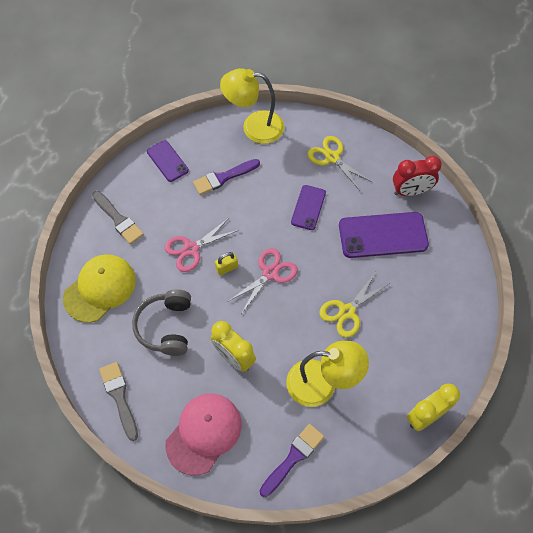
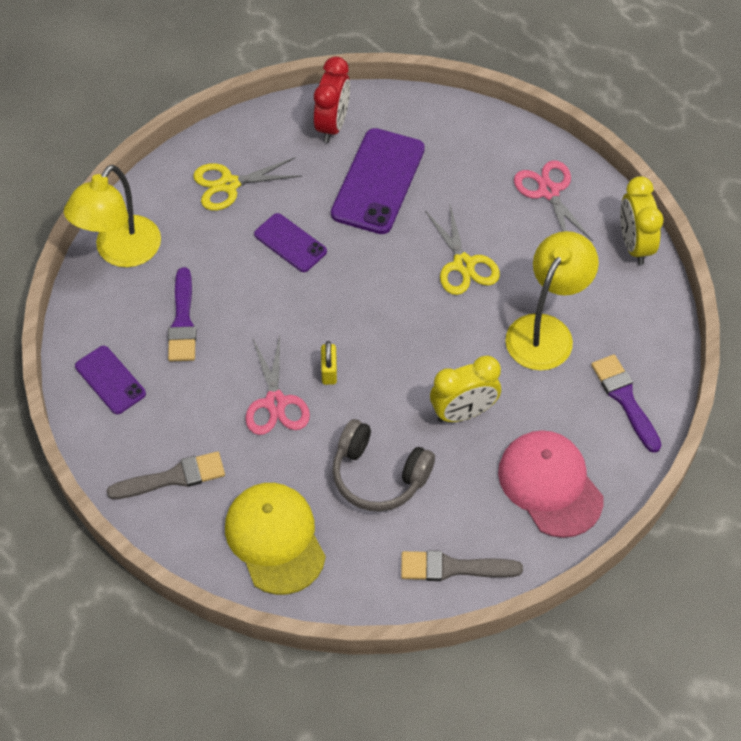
camera: 65 degrees left, 5 degrees down
(167, 161) = (110, 380): purple phone -> purple phone turned 60 degrees clockwise
(270, 273) = (364, 325): pink scissors -> pink scissors (549, 191)

